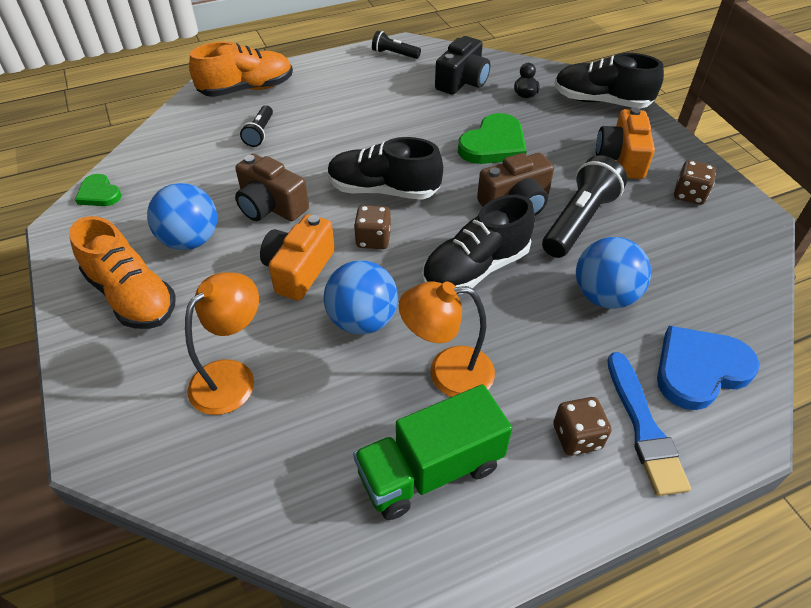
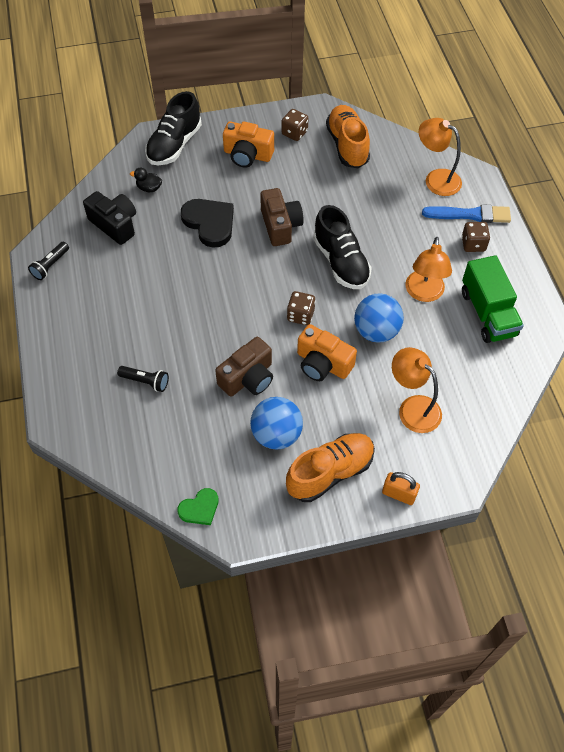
camera: 80 degrees left, 10 degrees up
(90, 373) = (399, 494): none -> orange padlock
(247, 89) = (69, 389): orange shoe -> orange shoe (347, 145)
(383, 190) = (247, 301): black shoe -> none
(493, 144) = (209, 223): green heart -> black heart
(579, 221) = (307, 196): black flashlight -> none
(604, 296) = (376, 203): blue ball -> none
(699, 369) = (436, 179): blue heart -> orange lamp

